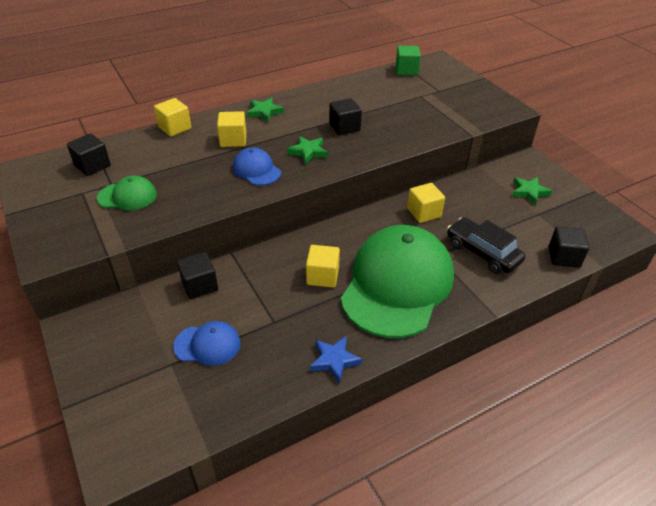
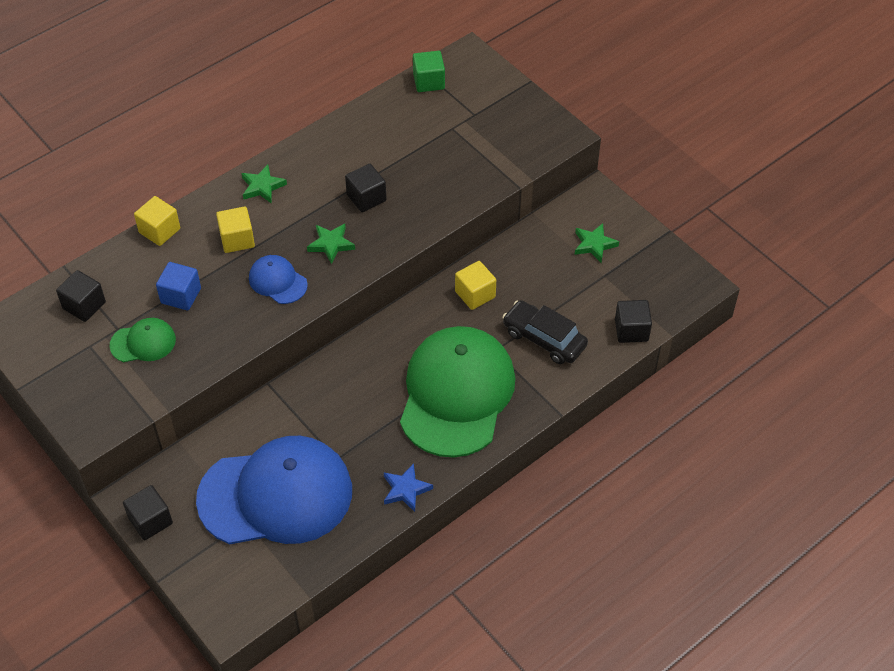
camera: 10 degrees left, 10 degrees up
(173, 169) = (181, 295): none -> blue cube
(200, 285) = (246, 430): black cube -> black cube (150, 521)
(207, 345) = (276, 495): blue cap -> blue cap, size x2.30
(322, 276) = (375, 397): yellow cube -> none

